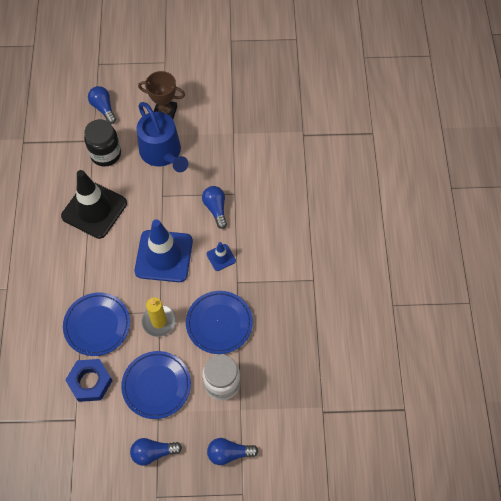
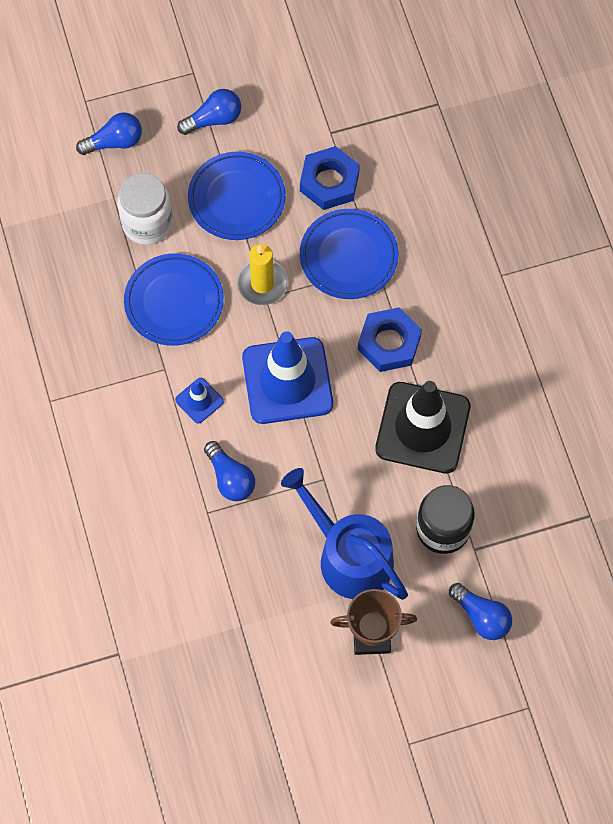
camera: 165 degrees right, 5 degrees up
(94, 264) = (389, 343): none -> blue nut

